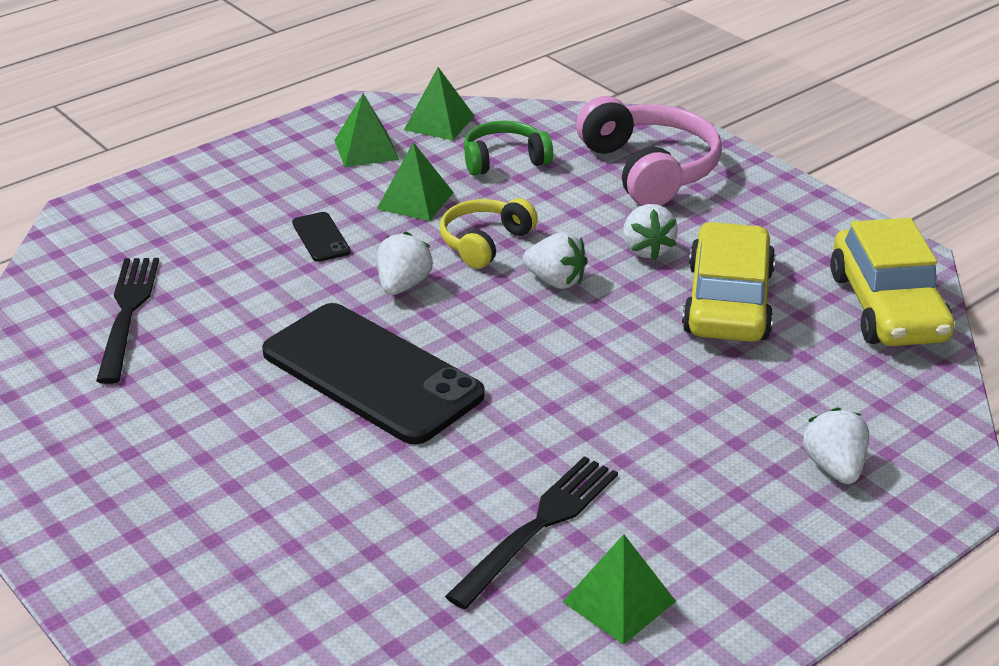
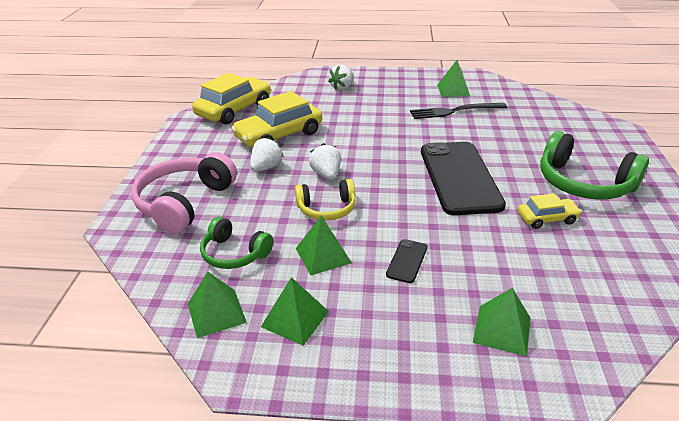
camera: 135 degrees left, 0 degrees up
(127, 312) = (568, 273): black fork -> none
(167, 228) = (502, 330): none -> green pyramid
(173, 465) = (583, 183): none -> green headphones
(195, 370) = (547, 218): none -> yellow car
(403, 285) = (397, 208): white strawberry -> none

